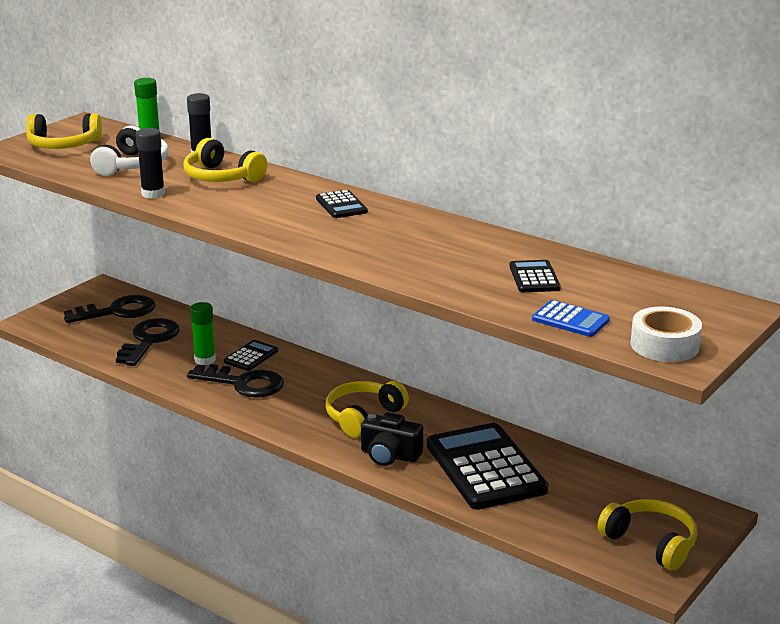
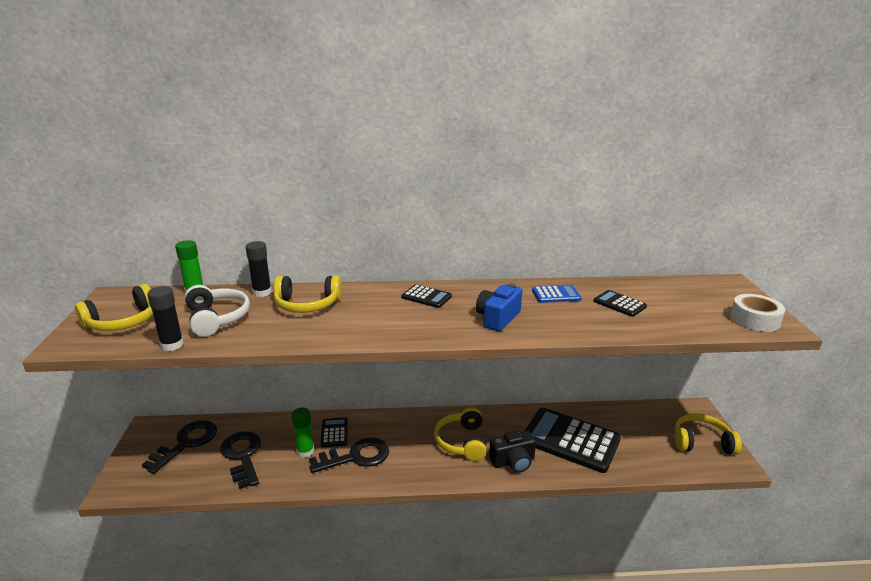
camera: 40 degrees left, 0 degrees up
(153, 194) = (276, 337): black glue stick -> black glue stick (172, 345)
(372, 245) = (497, 318): none -> blue camera
(570, 320) = (689, 324): blue calculator -> blue calculator (556, 295)

